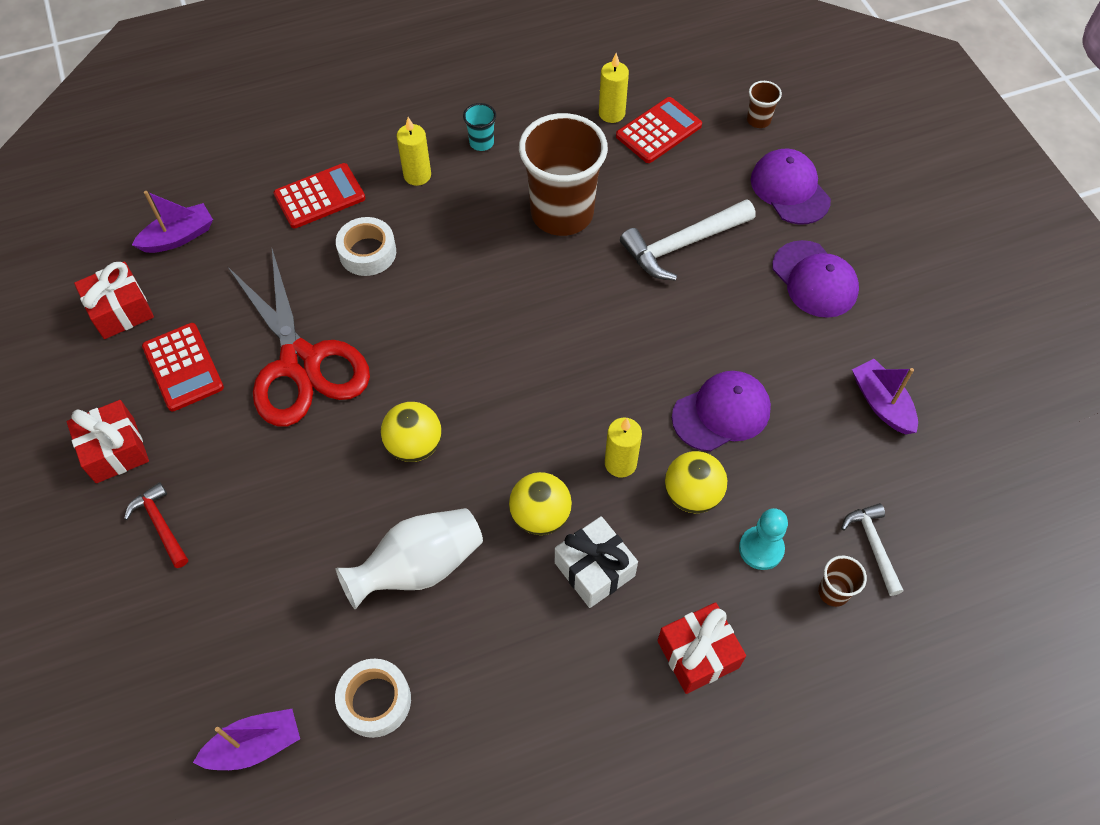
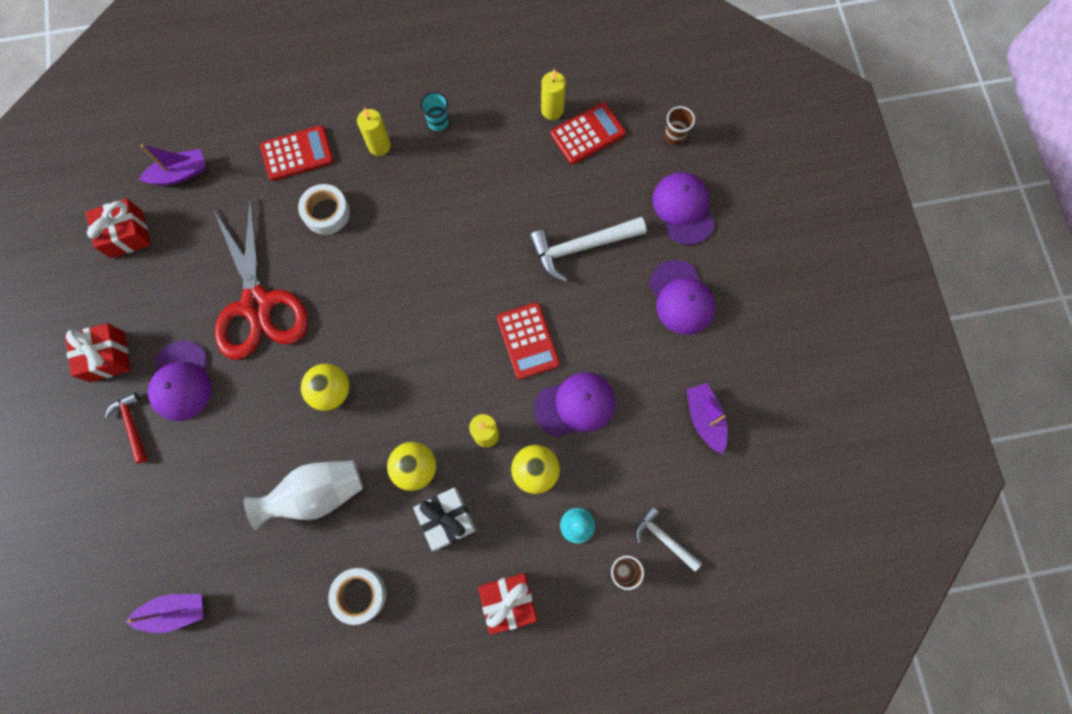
camera: 10 degrees right, 15 degrees up
(183, 367) = (167, 293): red calculator -> red calculator (528, 341)
(217, 463) = (181, 381): none -> purple cap
(375, 701) = (265, 593): white tape -> white tape (359, 594)
(562, 214) = (489, 202): brown cup -> none
(873, 545) = (664, 538): white hammer -> white hammer turned 45 degrees counterclockwise

